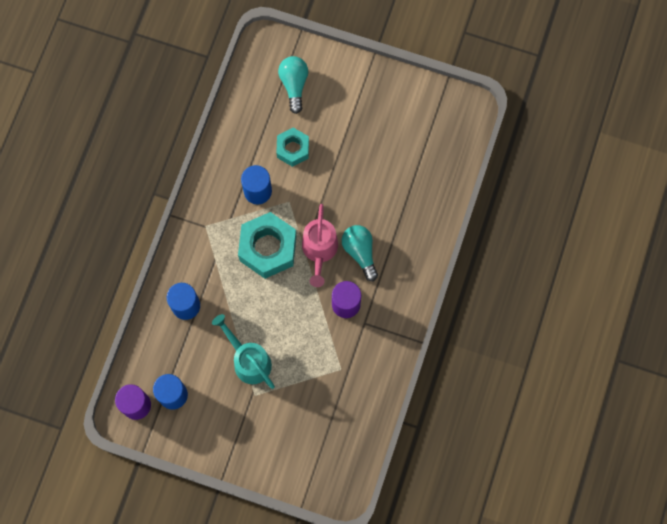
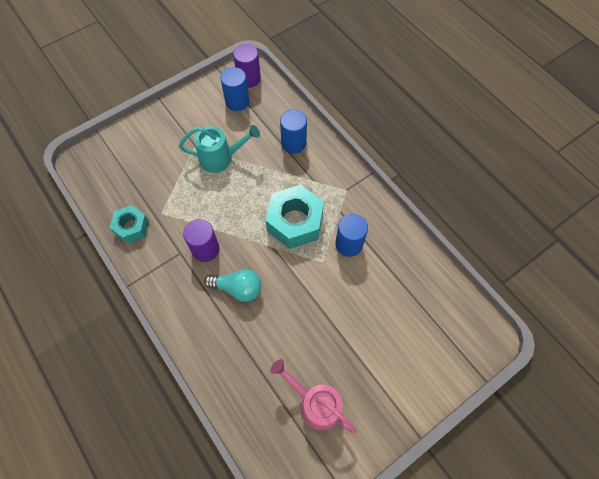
camera: 125 degrees right, 10 degrees down
(293, 149) = (368, 295): turquoise nut -> turquoise nut (132, 227)
(294, 85) = (430, 336): turquoise light bulb -> none
(319, 251) = (263, 258): pink watering can -> pink watering can (315, 403)

